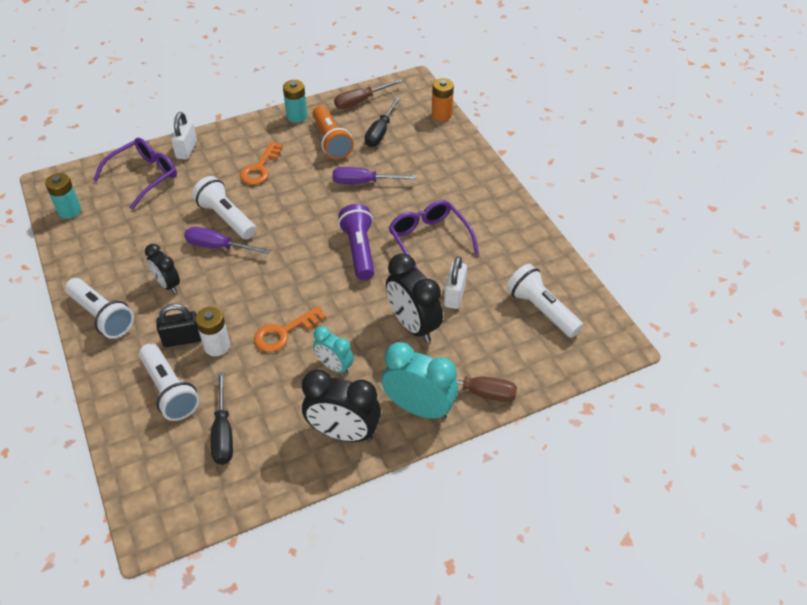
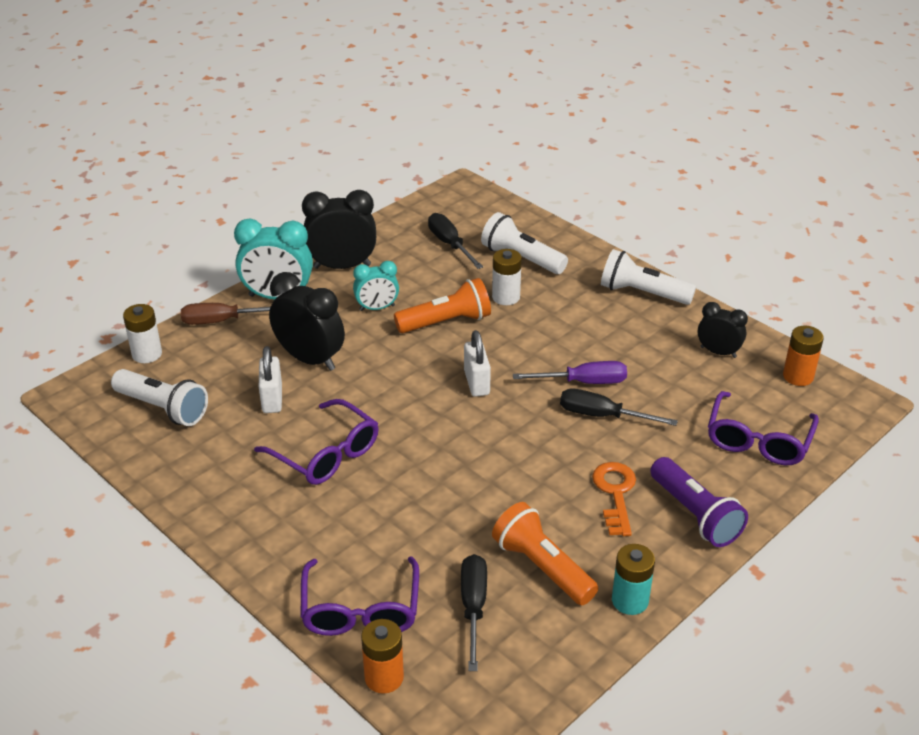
camera: 160 degrees right, 10 degrees down
(69, 211) = (798, 376): turquoise battery -> orange battery
(167, 284) = (604, 333): black clock -> black clock (718, 352)
(182, 339) = (544, 294): black padlock -> none
(186, 150) = (742, 493): white padlock -> white padlock (476, 382)
(226, 218) = (602, 416): white flashlight -> black screwdriver
(284, 332) = (446, 322): orange key -> orange flashlight
(334, 366) = (377, 308): turquoise clock -> turquoise clock turned 150 degrees clockwise
(359, 250) = (410, 419): purple flashlight -> purple flashlight (695, 514)
(361, 101) = (542, 666): brown screwdriver -> none
(363, 182) = (453, 511): purple screwdriver -> none
(442, 145) = (360, 610): none -> purple glasses
(551, 371) = (147, 354): none -> white battery

